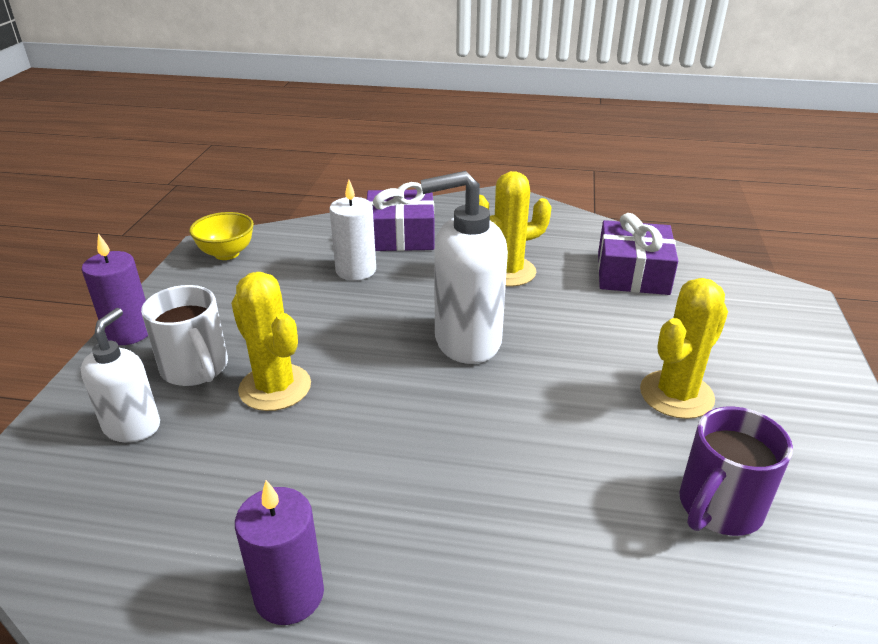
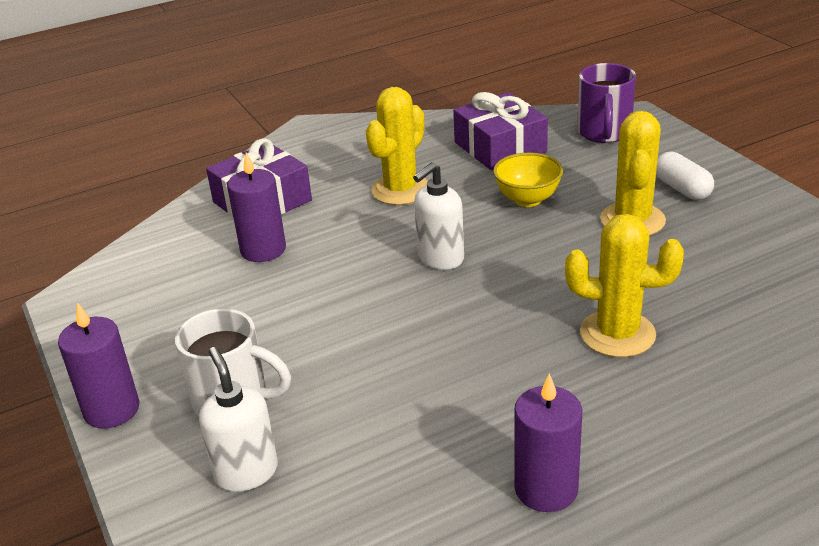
camera: 35 degrees left, 0 degrees up
(227, 254) = (104, 296): yellow bowl -> yellow bowl (527, 199)
(275, 387) = (330, 374): yellow cactus -> yellow cactus (617, 334)
(356, 270) = (263, 250): white candle -> purple candle
(466, 341) = (440, 258): white soap dispenser -> white soap dispenser, size x0.61
(718, 507) = (735, 276): purple mug -> purple mug (604, 133)
(766, 390) = (682, 189): none -> white capsule

